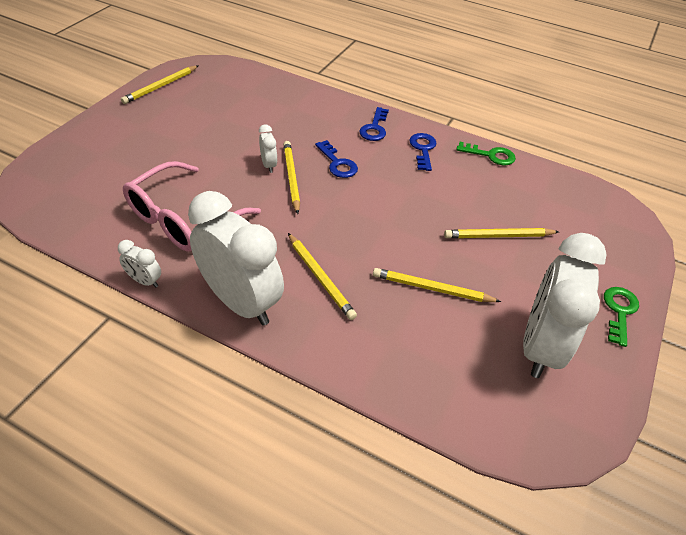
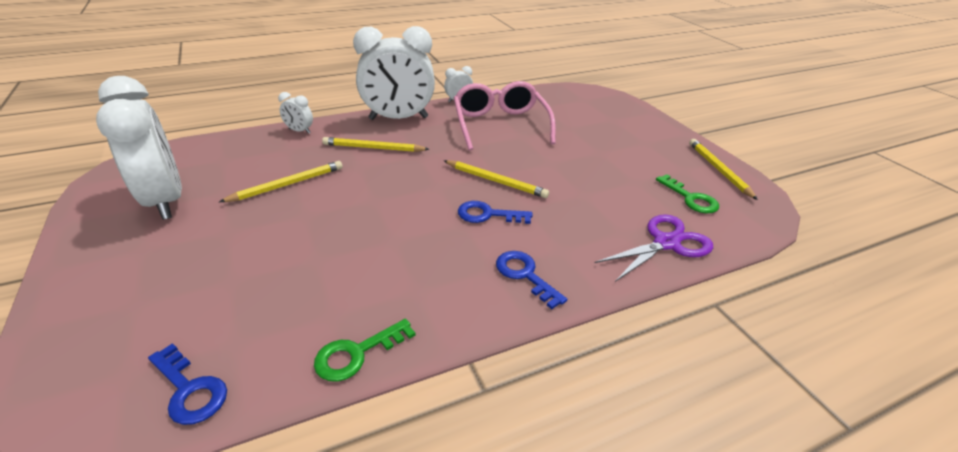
camera: 130 degrees right, 10 degrees down
(268, 165) = (526, 177): white clock -> white clock (299, 131)
(285, 91) = (666, 243): none -> purple scissors
(423, 149) = (442, 291): blue key -> blue key (189, 389)
(498, 236) = (261, 256): yellow pencil -> none
(619, 312) = (82, 267): green key -> green key (690, 198)

